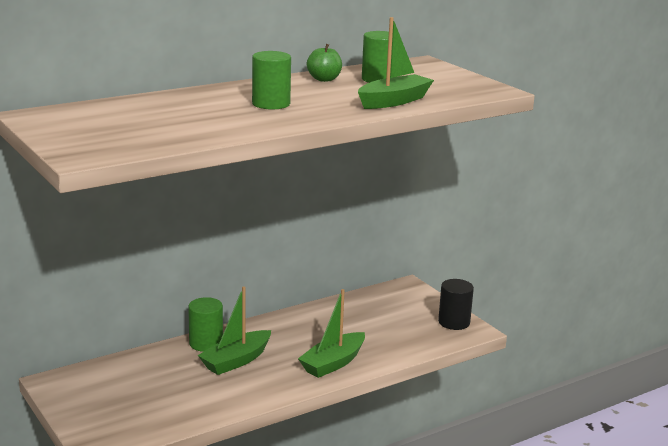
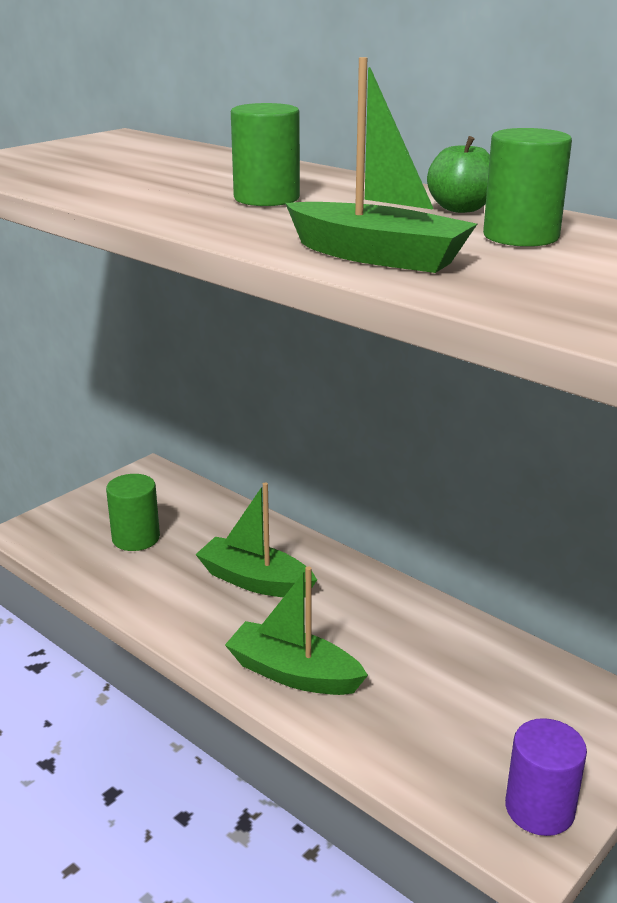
camera: 75 degrees right, 5 degrees up
(206, 343) = (288, 547): green cylinder -> green cylinder (136, 538)
(454, 322) = (539, 809): black cylinder -> purple cylinder

